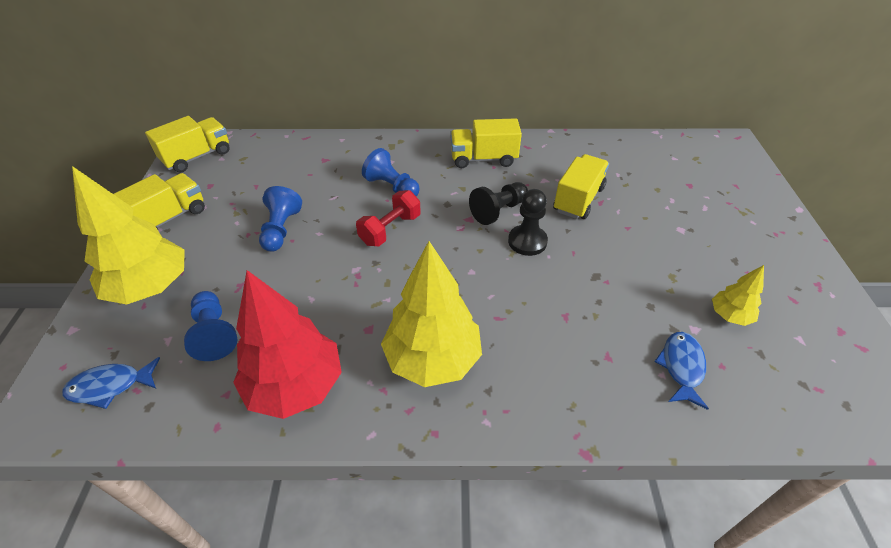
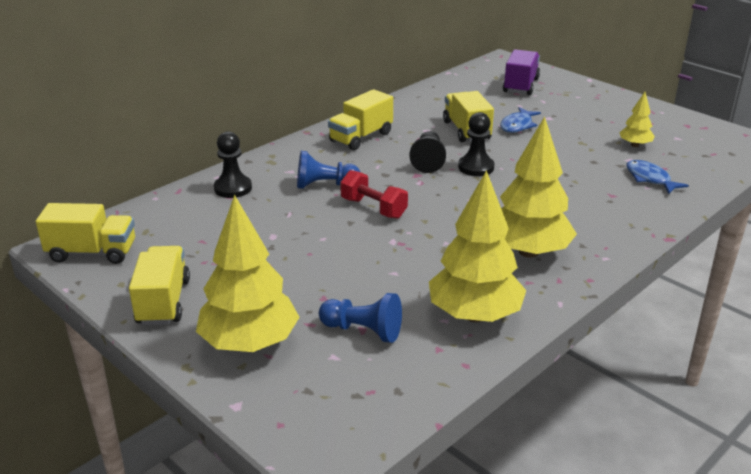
camera: 45 degrees left, 15 degrees down
(110, 386) = (346, 404): blue fish -> blue fish (517, 125)
(197, 157) = (92, 253): yellow truck -> yellow truck turned 90 degrees clockwise
(281, 230) = (287, 253): blue pawn -> none
(296, 386) = (474, 315): red tree -> yellow tree
(335, 154) = (233, 188): none -> black pawn
(390, 229) = (373, 208): red dumbbell -> red dumbbell turned 45 degrees counterclockwise
(707, 179) = (521, 86): none -> purple truck

